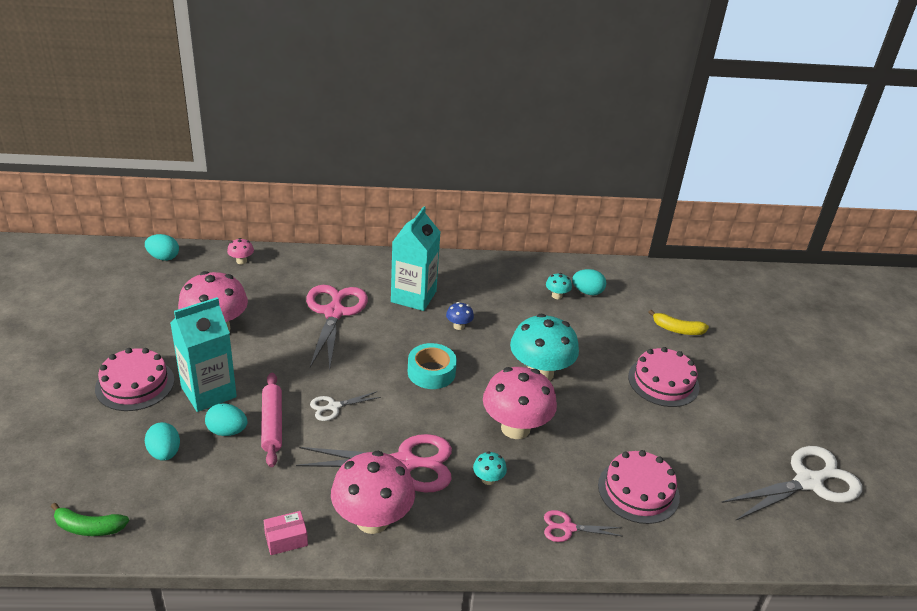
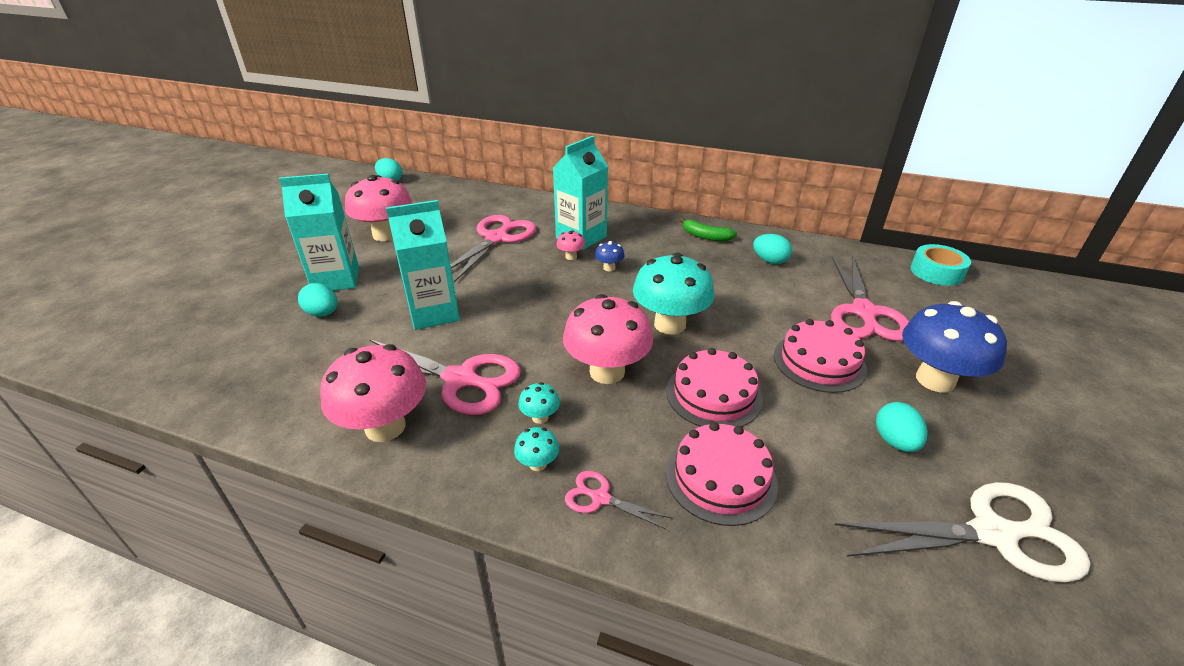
camera: 25 degrees right, 0 degrees up
(89, 527) = (136, 366): green banana -> green banana (705, 236)
(135, 384) = (284, 262): pink cake -> pink cake (713, 394)
(164, 453) = (255, 320): turquoise egg -> turquoise egg (895, 441)
(241, 261) = (449, 191): pink mushroom -> pink mushroom (571, 257)
(272, 424) = (366, 316): pink rolling pin -> none
(286, 539) = (287, 423): pink box -> none
(333, 407) = (434, 313): white scissors -> turquoise carton
(431, 372) = (552, 302): turquoise tape -> turquoise tape (936, 272)
(557, 296) = (732, 259): turquoise mushroom -> turquoise mushroom (538, 464)
(677, 330) = (864, 312): yellow banana -> pink scissors
(743, 378) = (935, 380): none -> blue mushroom

